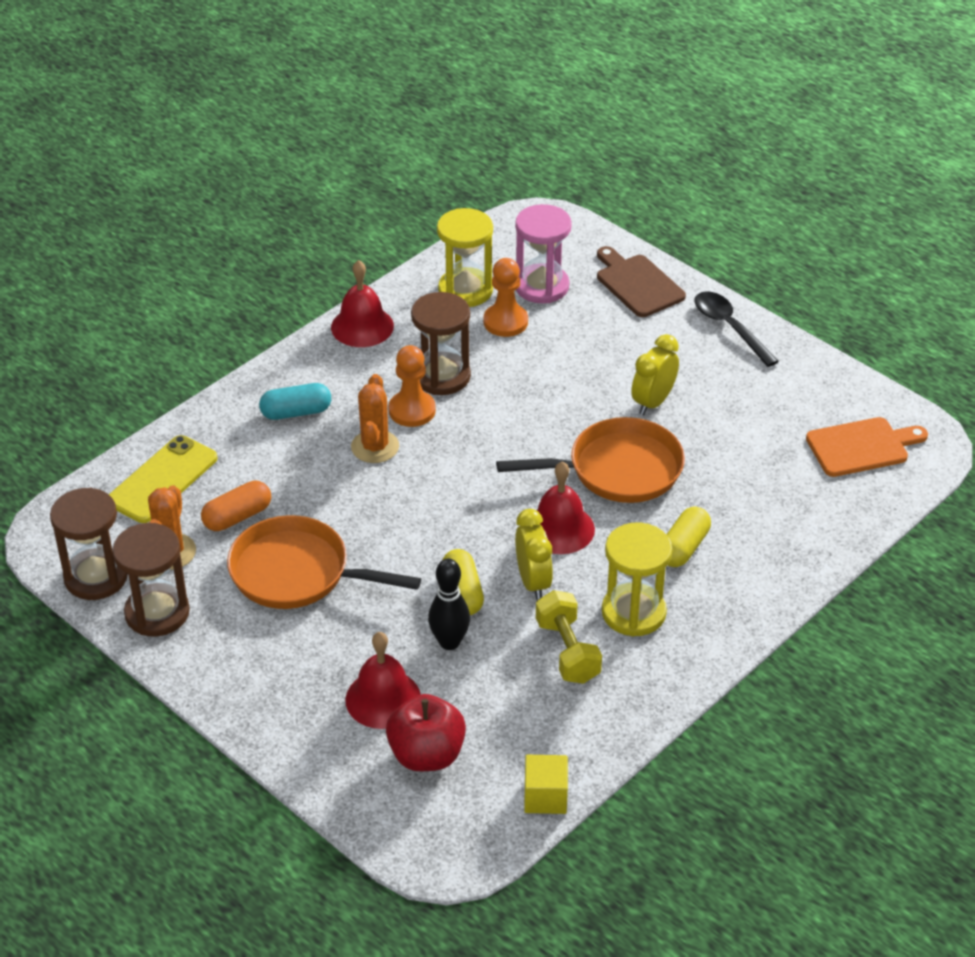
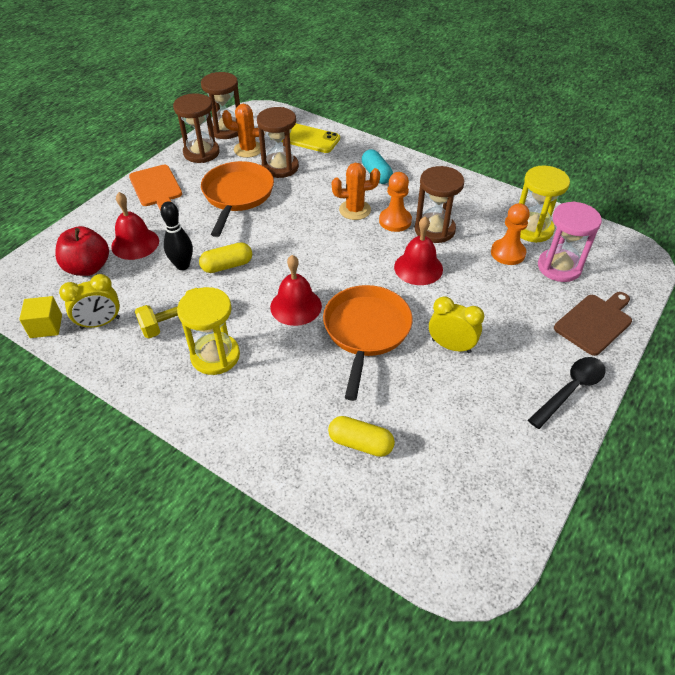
camera: 80 degrees right, 5 degrees up
(237, 517) = (280, 167): orange capsule -> brown hourglass
(362, 326) = (469, 188): red bell -> red bell (418, 268)
(533, 582) = (241, 298): yellow clock -> yellow clock (100, 323)
(617, 470) = (366, 332): orange pan -> orange pan turned 150 degrees counterclockwise
(683, 547) = (288, 380): yellow capsule -> yellow capsule (360, 443)
(861, 447) = (446, 507): orange cutting board -> orange cutting board (156, 188)

